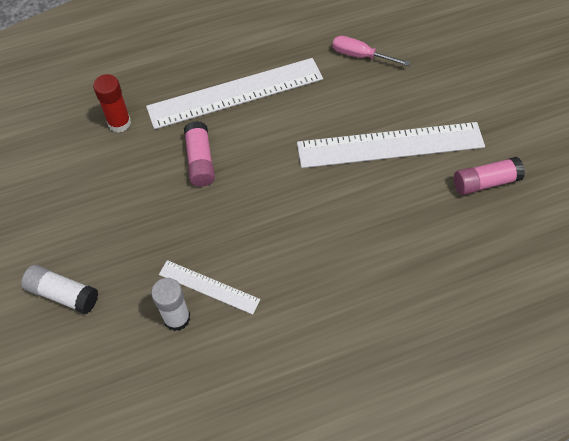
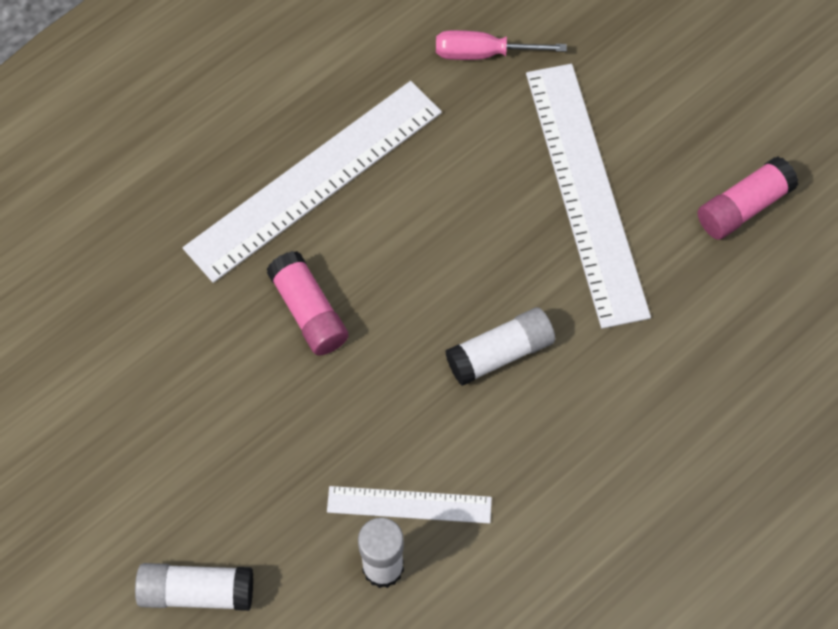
camera: 20 degrees left, 5 degrees up
(119, 123) = (152, 290): red glue stick -> none
(301, 218) = (500, 353): none -> white glue stick
(390, 145) = (585, 191): white ruler -> white ruler turned 75 degrees counterclockwise

